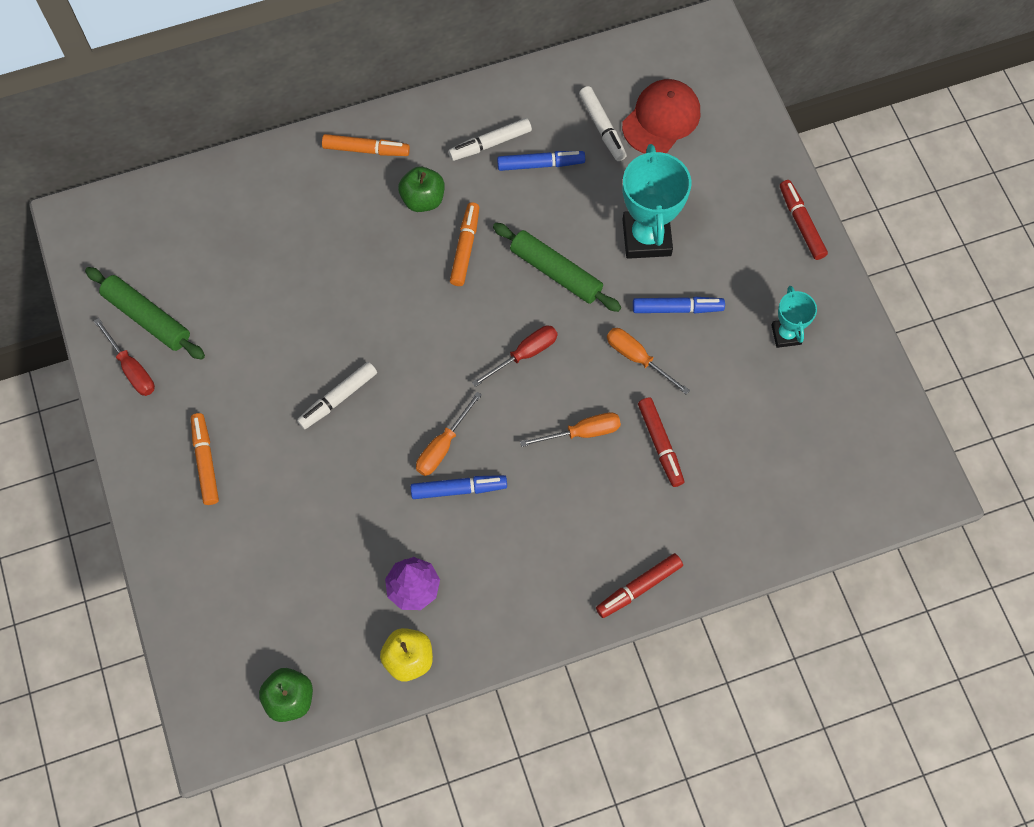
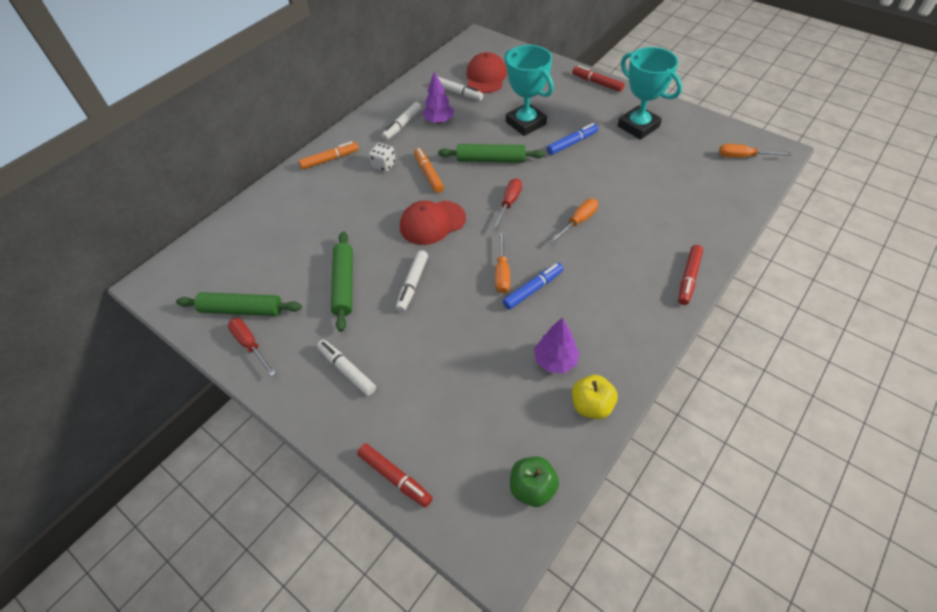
camera: 30 degrees left, 15 degrees down
(132, 369) = (250, 345): red screwdriver -> red screwdriver turned 150 degrees counterclockwise
(205, 461) = (347, 370): orange marker -> white marker
(268, 352) = (344, 284): none -> green rolling pin
(417, 326) = (432, 223): none -> red cap
(423, 199) = (384, 165): green apple -> white dice
(540, 164) = (439, 121): blue marker -> purple tree
(637, 358) = (573, 173): orange screwdriver -> orange screwdriver (743, 157)
(660, 444) = (626, 204): red marker -> red marker (395, 477)
(786, 334) = (638, 126): turquoise trophy -> turquoise trophy, size x1.81

